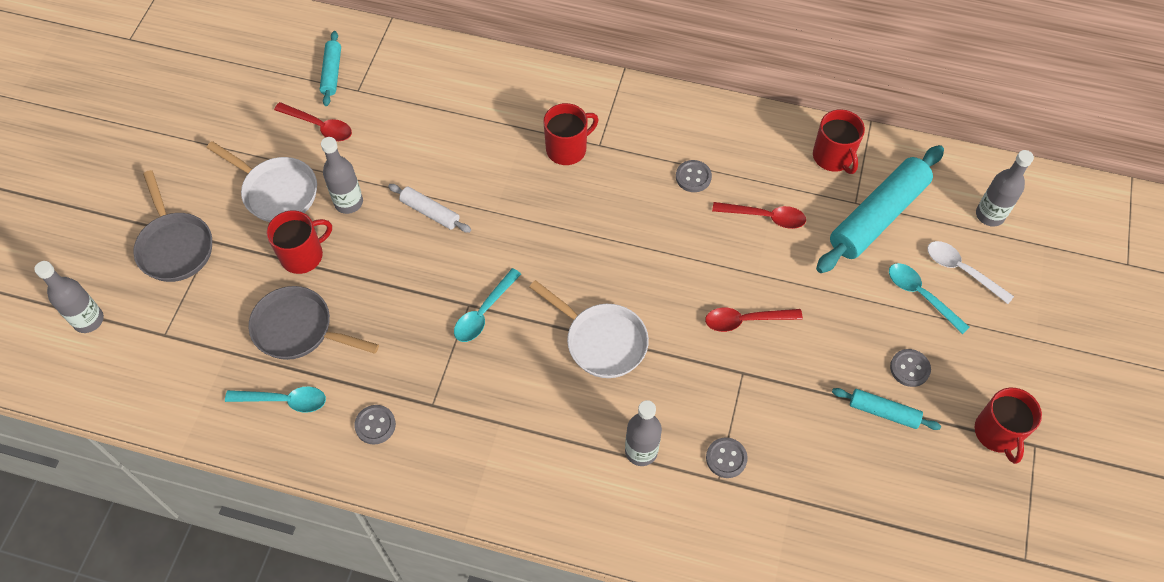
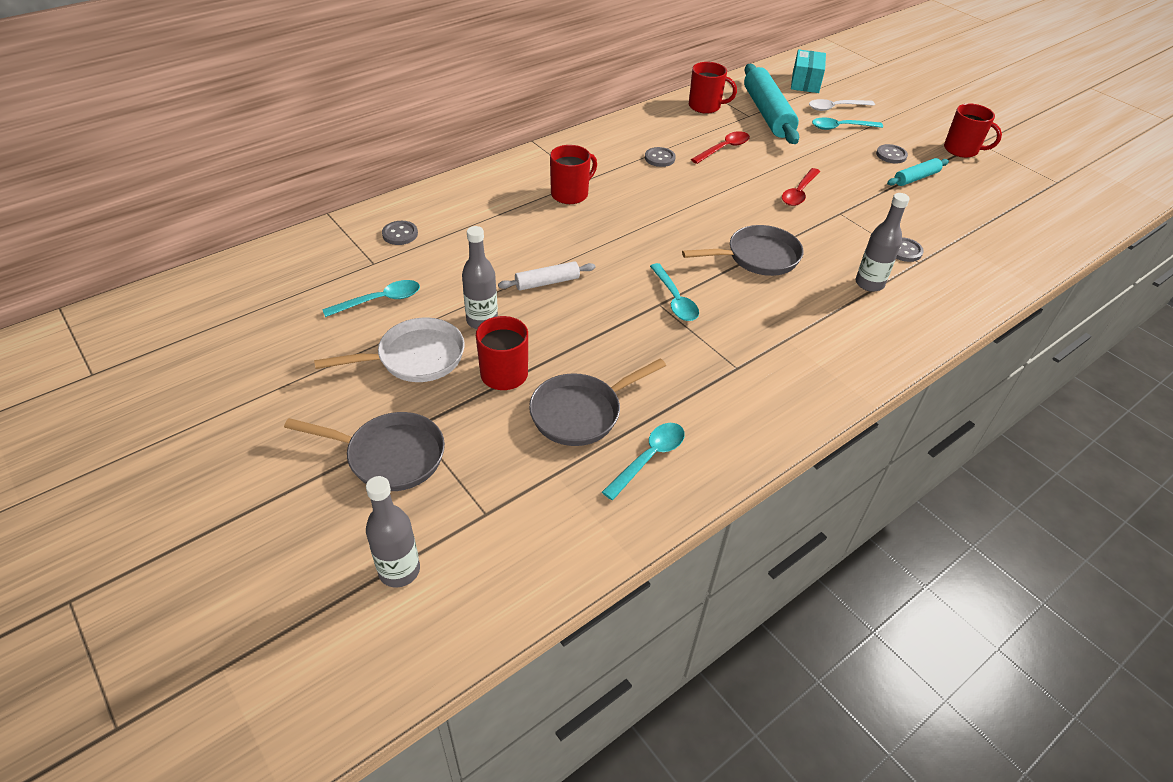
camera: 55 degrees left, 15 degrees down
(320, 126) = (380, 300): red spoon -> turquoise spoon
(332, 73) = (334, 268): turquoise rolling pin -> none
(375, 425) = (728, 410): grey button -> grey button (400, 234)
(567, 149) = (570, 194): red mug -> red mug turned 45 degrees clockwise
(602, 341) = (758, 257): white pan -> grey pan
(989, 215) = (805, 82): grey bottle -> turquoise box

